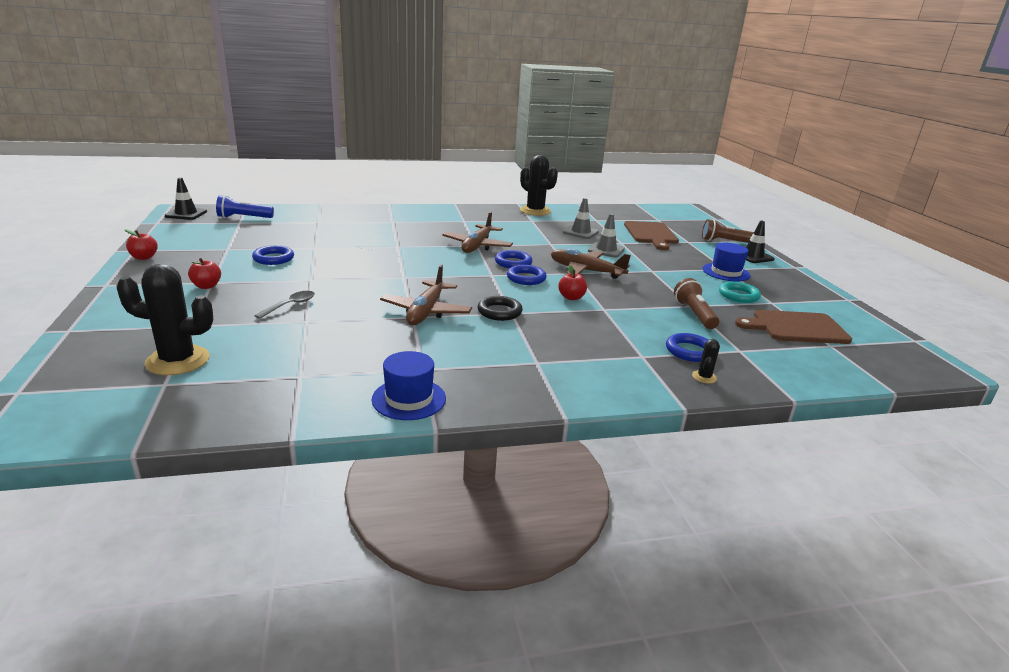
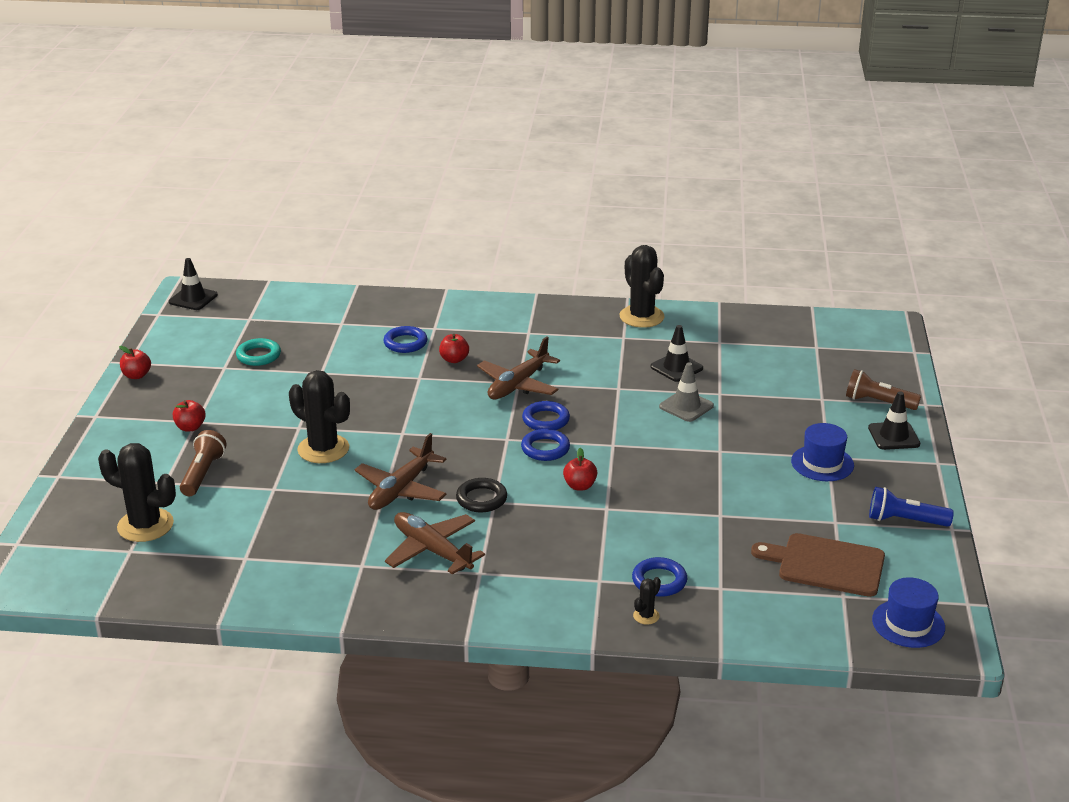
camera: 20 degrees right, 5 degrees up
(243, 218) = (256, 310): blue flashlight -> blue flashlight (904, 520)
(273, 258) = (269, 388): blue ring -> blue ring (405, 343)
(290, 305) = (265, 465): grey spoon -> none
(340, 291) = (323, 449): none -> black cactus
(409, 399) = (332, 598): blue hat -> blue hat (908, 623)
(419, 236) = (454, 359): none -> red apple
(580, 232) = (676, 368): grey traffic cone -> black traffic cone
(585, 271) = (629, 443): brown plane -> brown plane (432, 550)
(651, 234) = (778, 379): brown cutting board -> none
(694, 314) = (713, 529): brown flashlight -> brown flashlight (203, 473)
(738, 295) = (800, 505): turquoise ring -> turquoise ring (258, 355)

